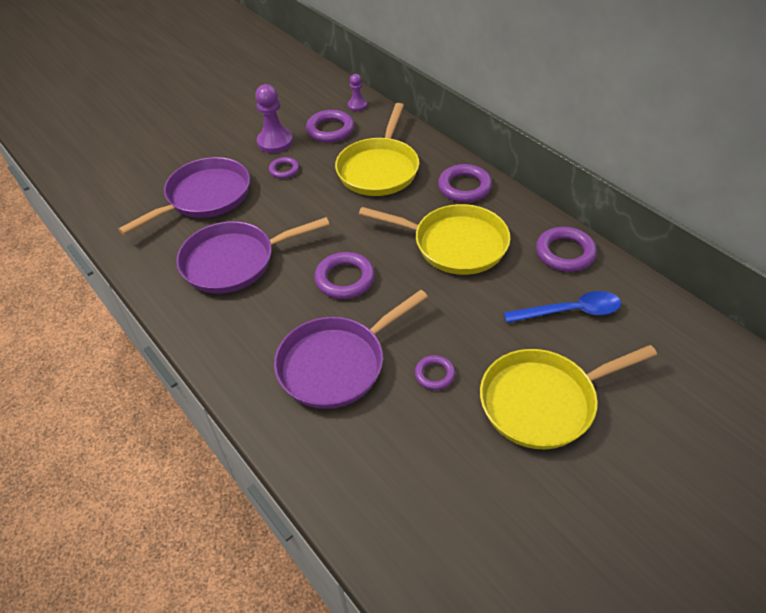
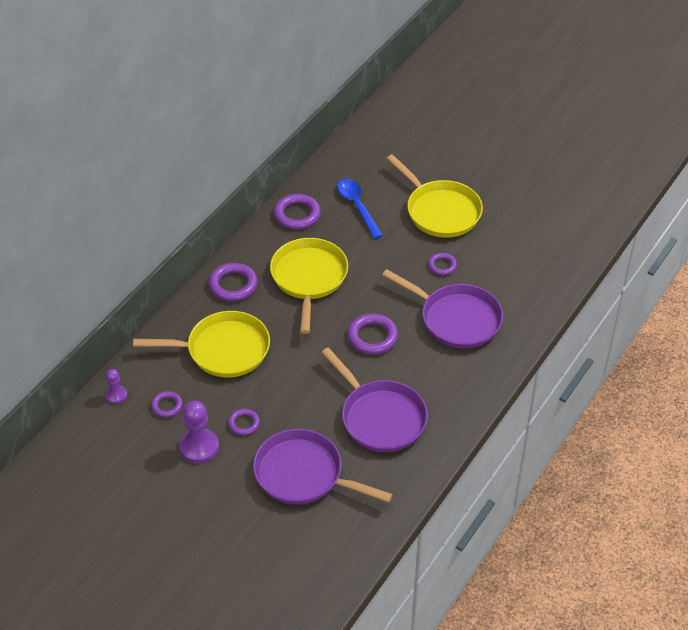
camera: 110 degrees left, 0 degrees up
(330, 130) = (167, 406): purple ring -> purple ring, size x0.59

